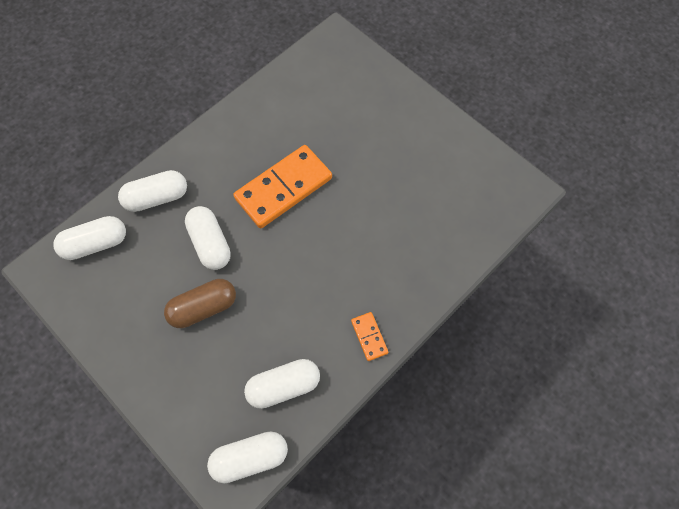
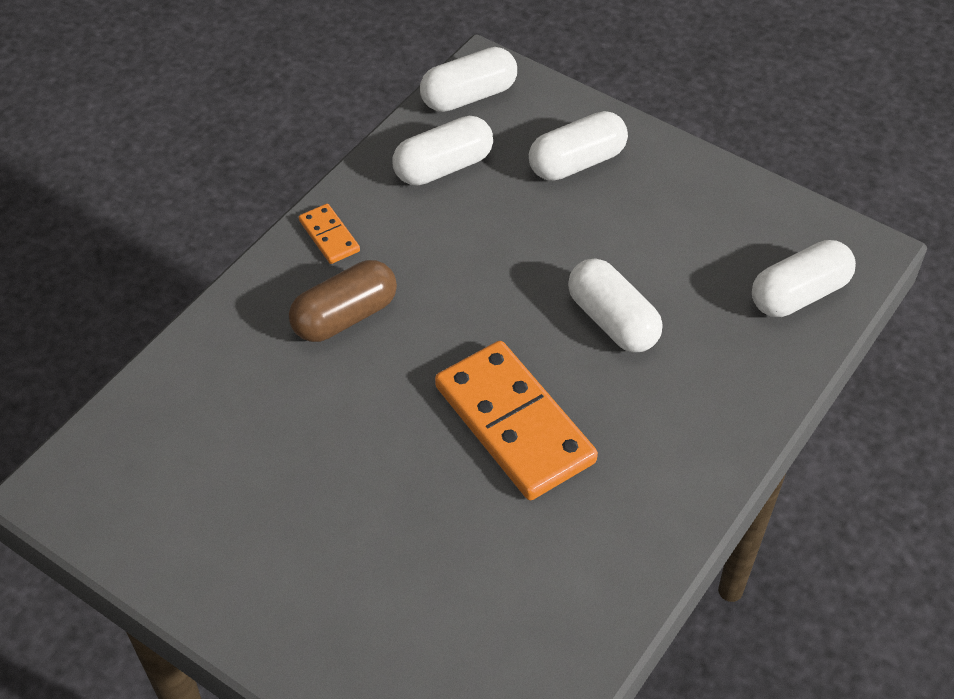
camera: 170 degrees right, 15 degrees down
(157, 198) = (734, 376): white capsule -> white capsule (577, 162)
(203, 308) = (589, 237): brown capsule -> brown capsule (345, 316)
(284, 188) = (514, 424): orange domino -> orange domino turned 75 degrees counterclockwise

